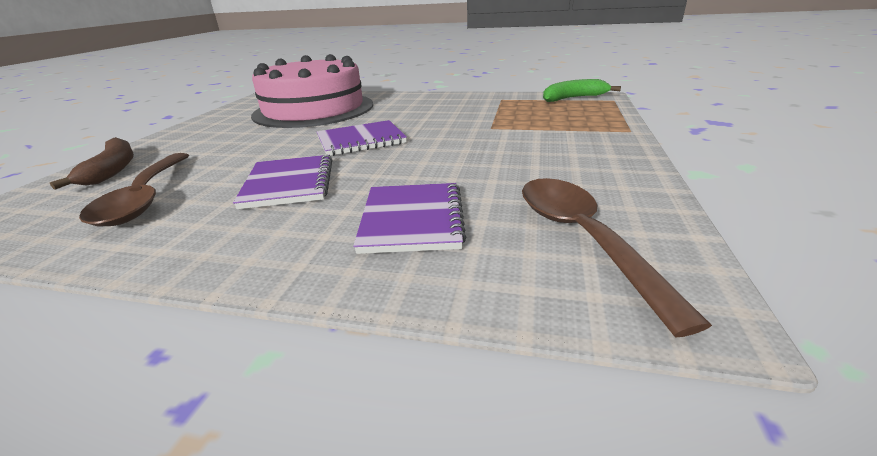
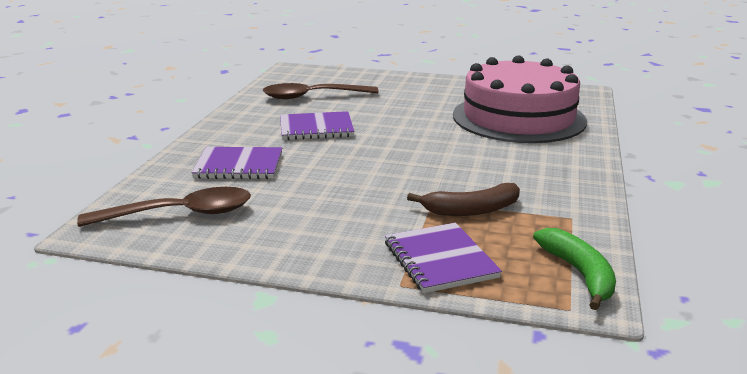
camera: 90 degrees right, 5 degrees down
(112, 170) = (365, 80): brown banana -> brown banana (471, 210)
(361, 140) = (405, 144): purple notebook -> purple notebook (440, 260)

